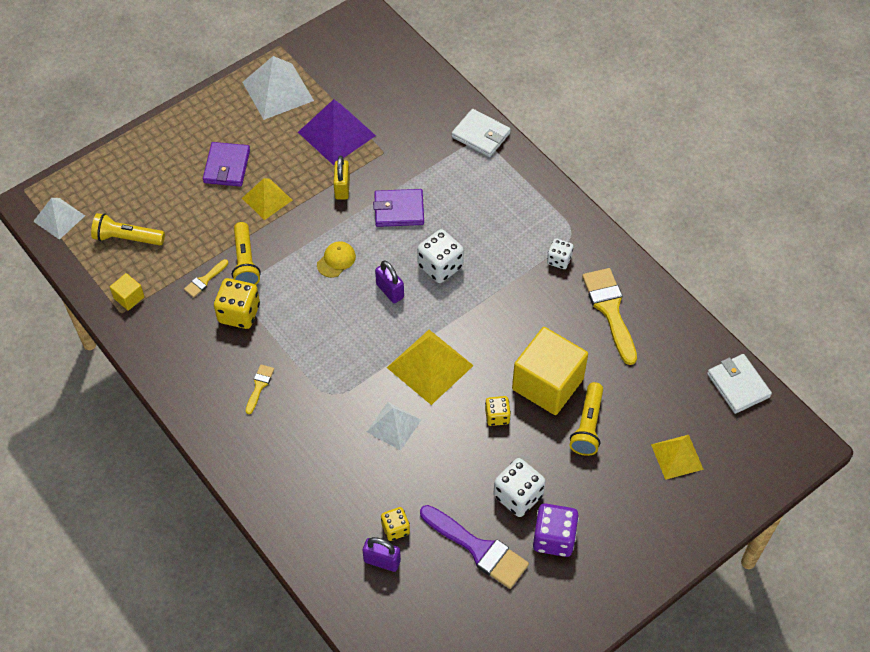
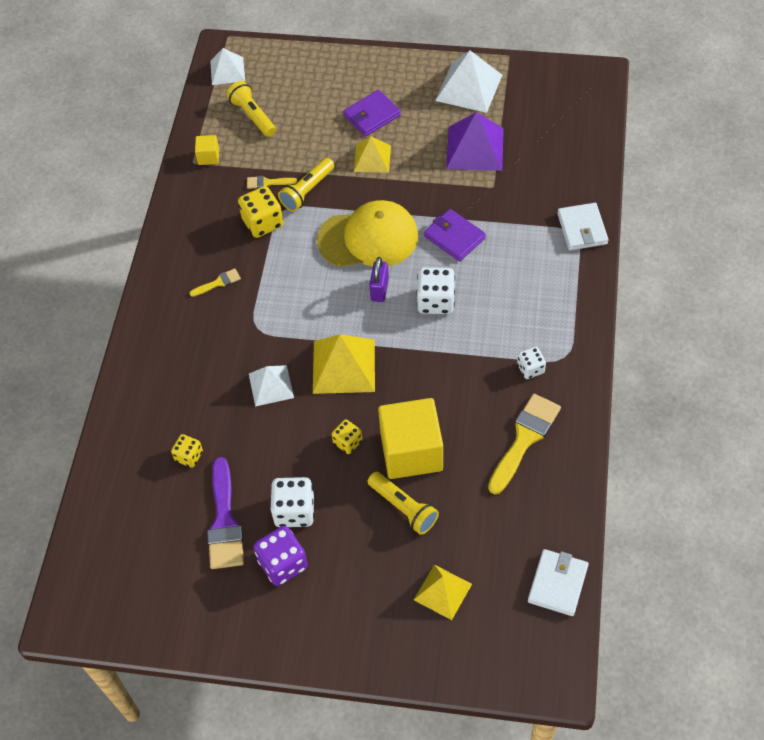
camera: 50 degrees right, 0 degrees up
(336, 260) = (368, 238): yellow cap -> yellow cap, size x2.38
(342, 188) = (433, 190): yellow padlock -> none
(382, 561) = (155, 469): purple padlock -> none
(587, 426) = (403, 508): yellow flashlight -> yellow flashlight turned 105 degrees counterclockwise

